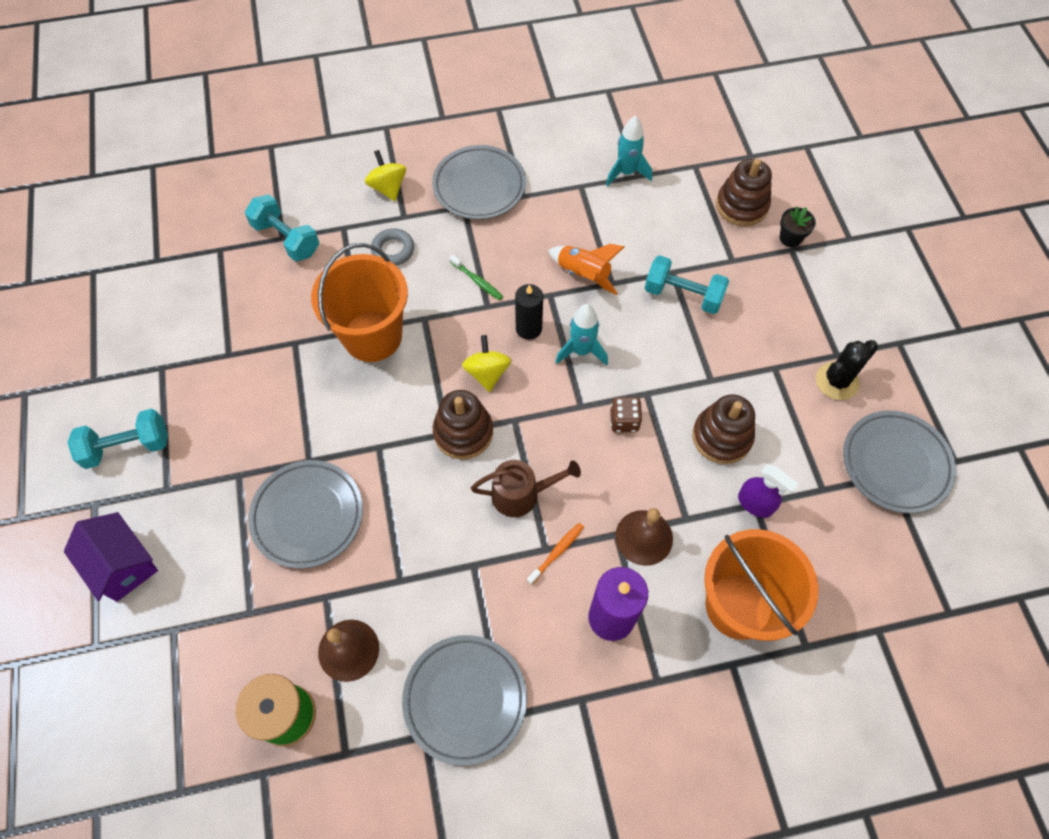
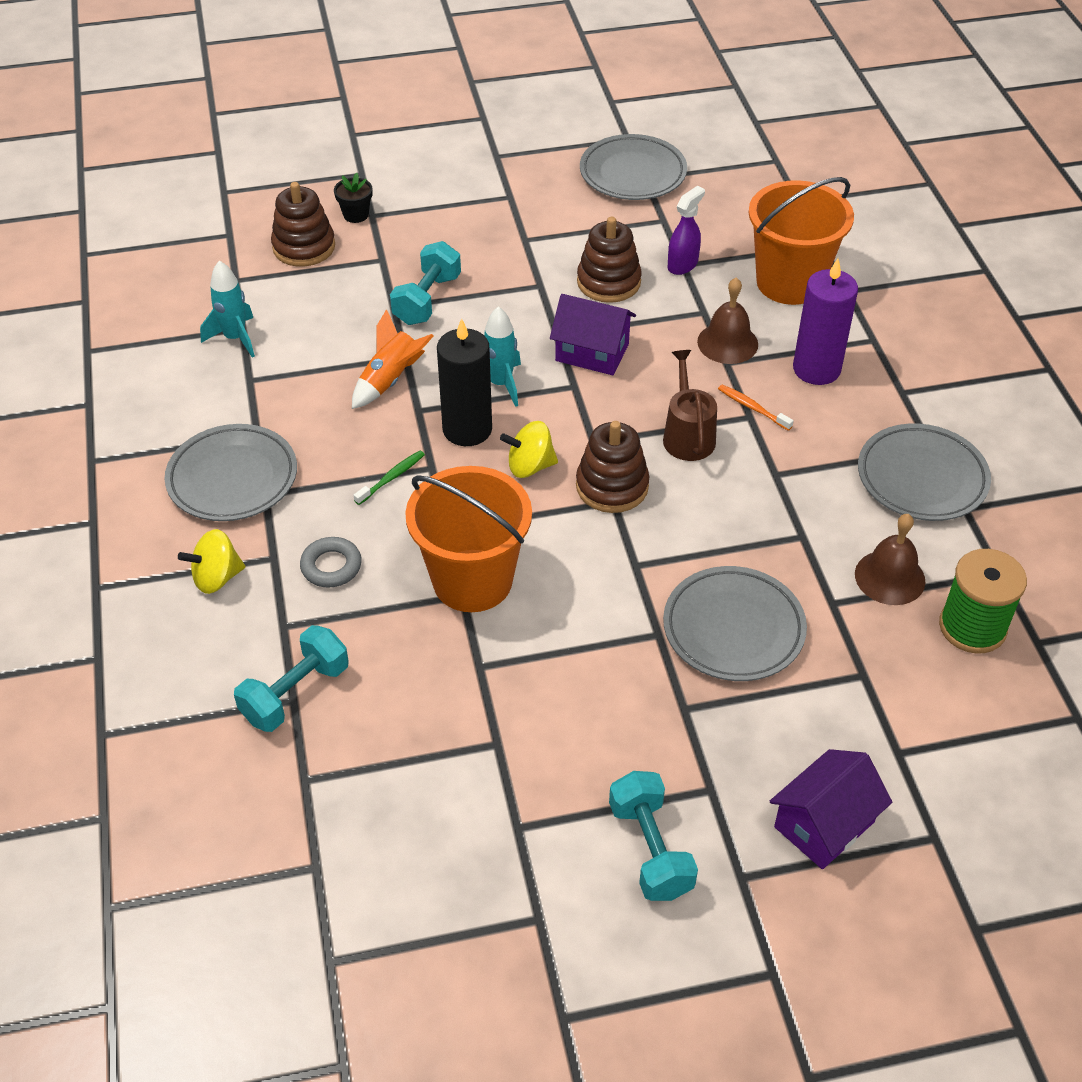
camera: 90 degrees left, 15 degrees down
(528, 328) = (467, 429): black candle -> black candle, size x1.51
(624, 421) = (592, 352): brown dice -> purple house
(837, 381) = (541, 200): black cactus -> none

